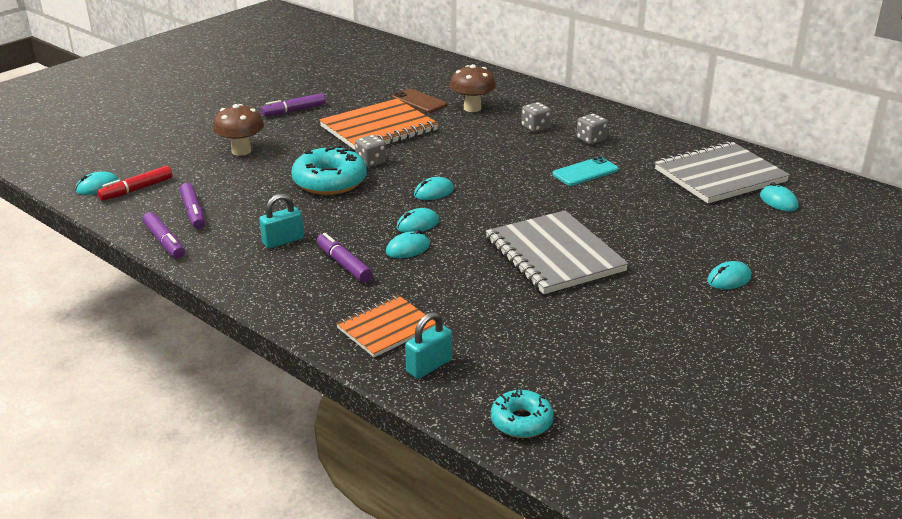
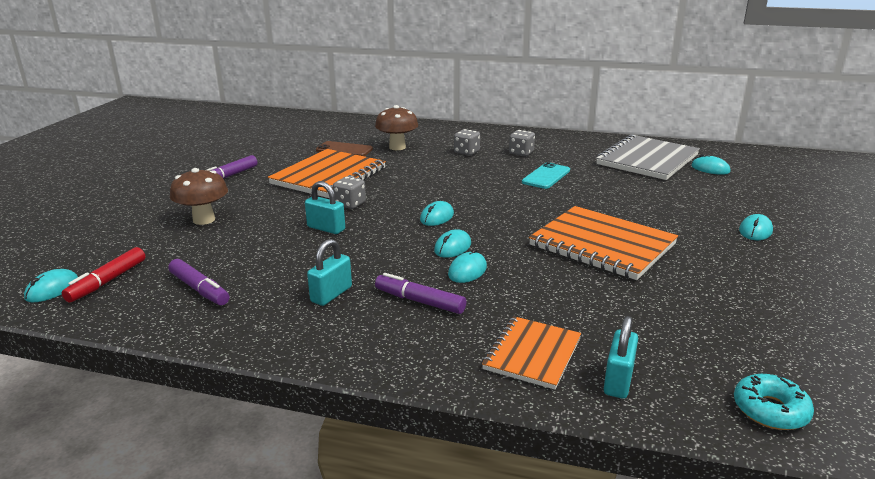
camera: 25 degrees left, 5 degrees down
(164, 242) = (190, 329): purple marker -> none
(330, 181) = (326, 228): turquoise donut -> turquoise padlock
(554, 255) = (602, 245): grey notebook -> orange notebook

